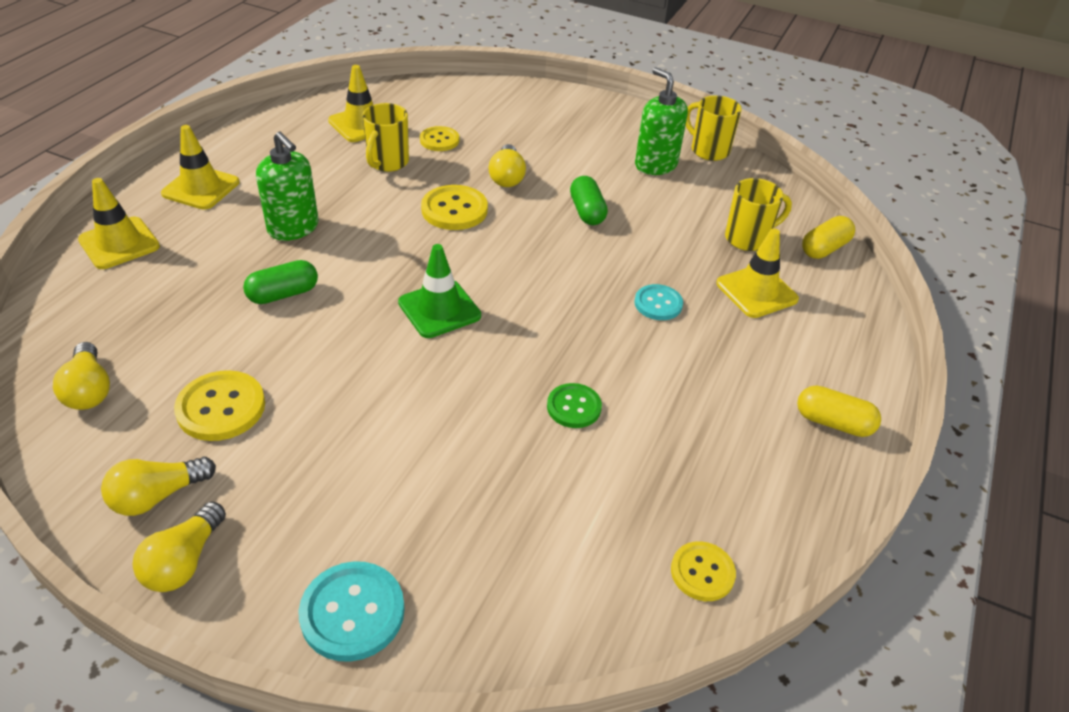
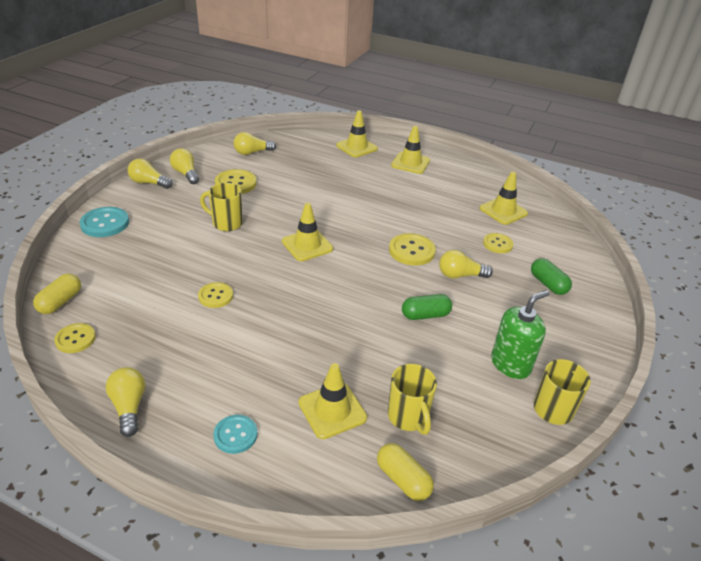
camera: 90 degrees right, 5 degrees down
(283, 294) = (319, 194): green capsule -> green capsule (548, 284)
(293, 228) = (379, 193): green soap dispenser -> none
(387, 162) = (459, 223): yellow mug -> yellow mug (226, 223)
(439, 309) = (307, 245): green traffic cone -> yellow traffic cone
(574, 407) = (215, 296): green button -> yellow button
(658, 304) = (314, 345): turquoise button -> turquoise button (235, 435)
(810, 474) = (129, 407): none -> yellow light bulb
(833, 422) = (174, 432): yellow capsule -> yellow capsule (60, 302)

